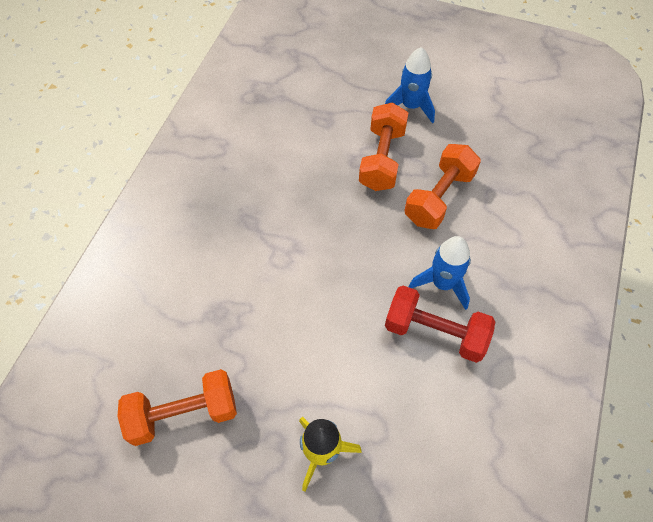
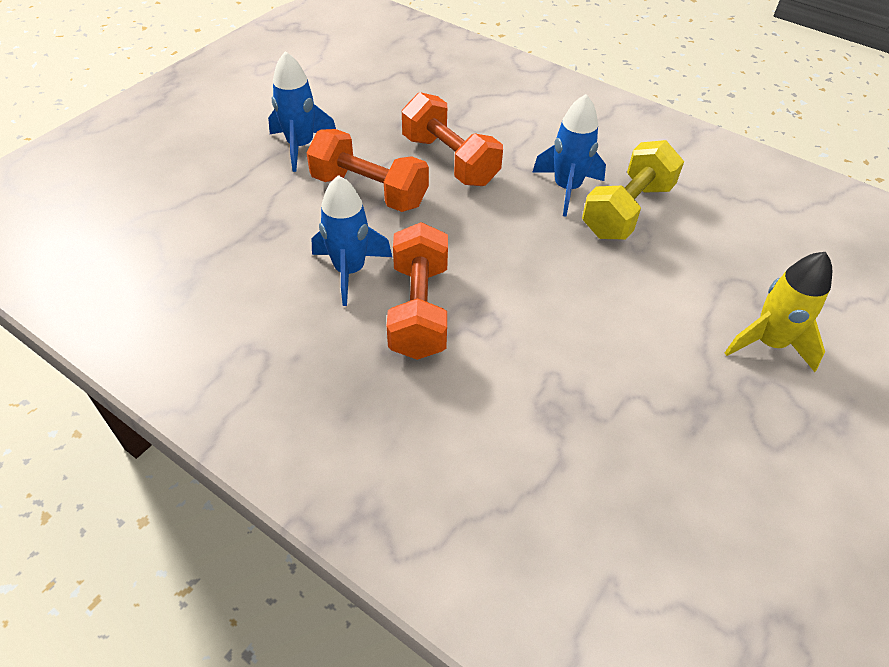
camera: 75 degrees left, 10 degrees down
(183, 414) = (708, 485): orange dumbbell -> orange dumbbell (419, 310)
(301, 172) = (349, 271): none -> blue rocket
(435, 332) = (627, 210): red dumbbell -> yellow dumbbell

